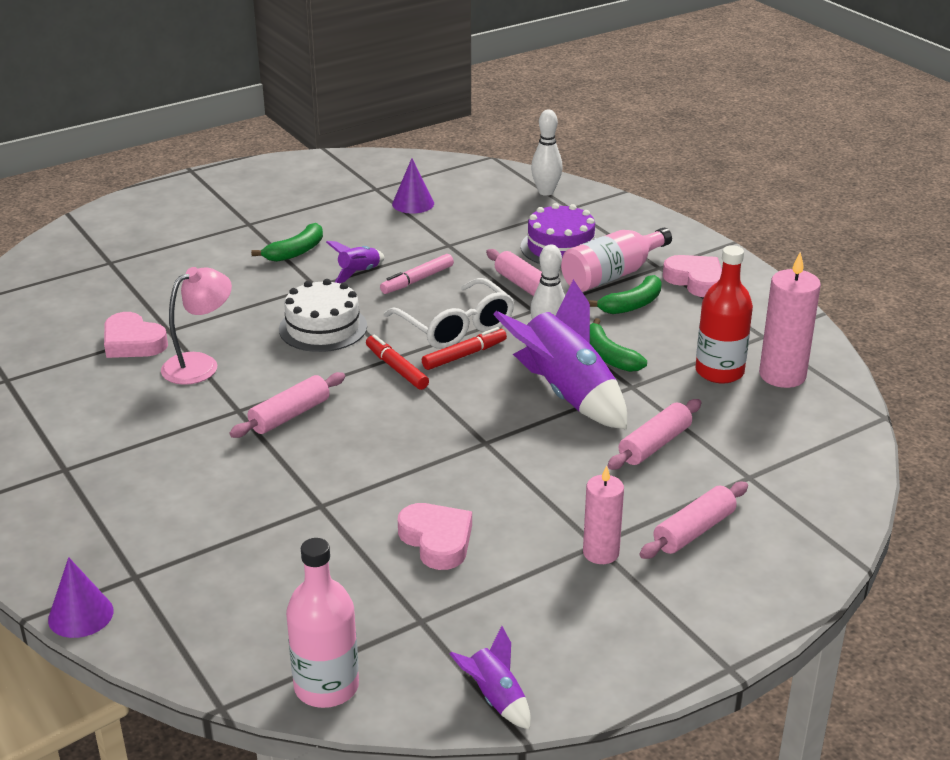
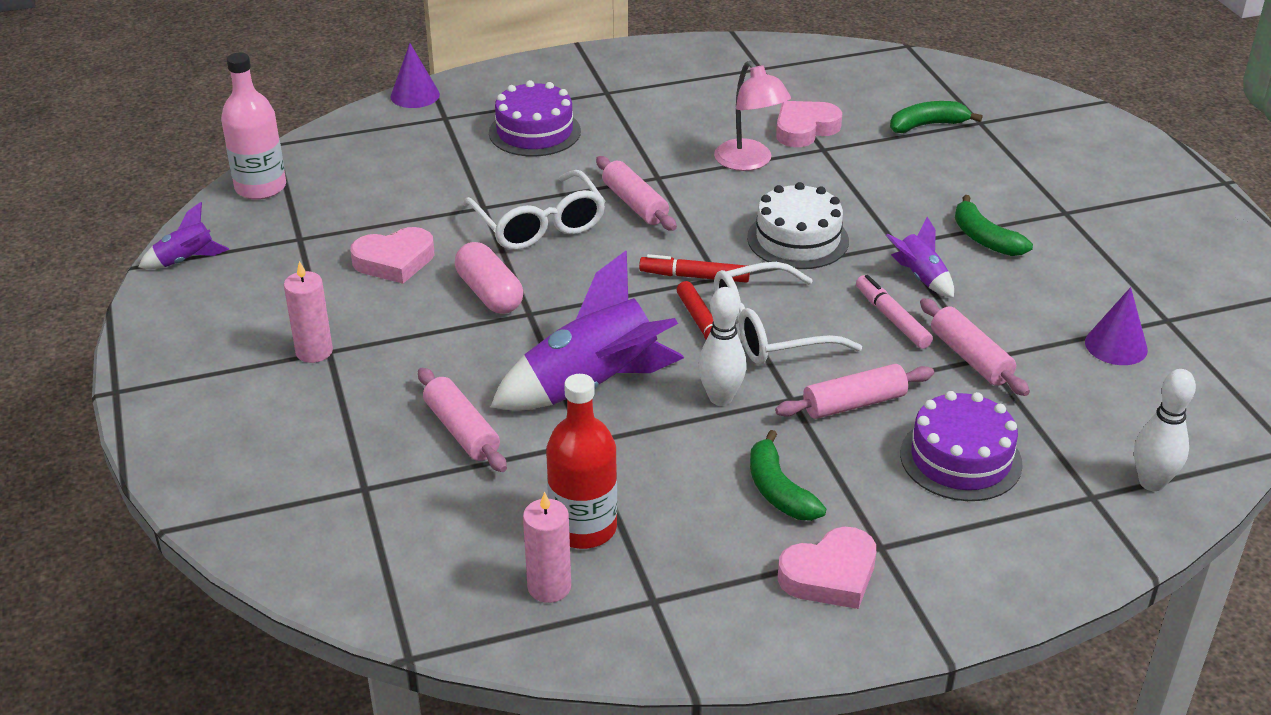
camera: 105 degrees right, 5 degrees up
(160, 502) = (534, 132): none -> purple cake
(342, 464) = (538, 224): none -> white glasses
(396, 368) = (694, 277): red marker -> red marker turned 150 degrees counterclockwise
(466, 470) = (489, 294): none -> pink capsule
(608, 356) = (658, 438): green banana -> green banana (927, 125)
(612, 275) = (866, 491): pink bottle -> none
(694, 531) = (304, 420): pink rolling pin -> pink rolling pin (970, 358)
(782, 375) = (549, 587): pink candle -> pink candle, size x0.66

